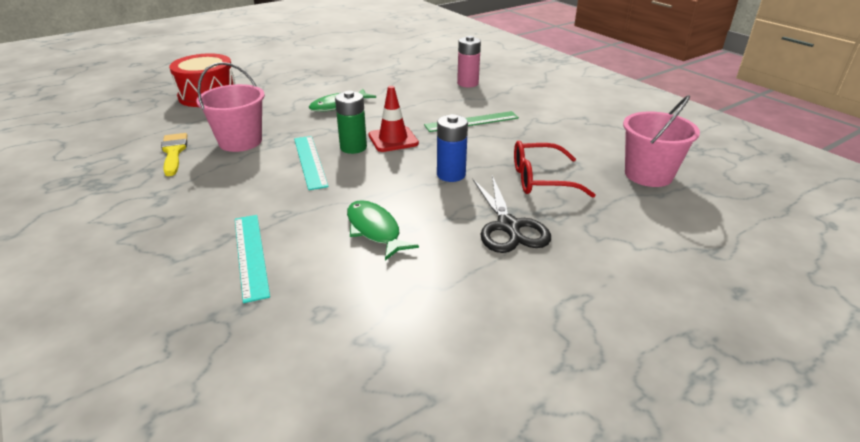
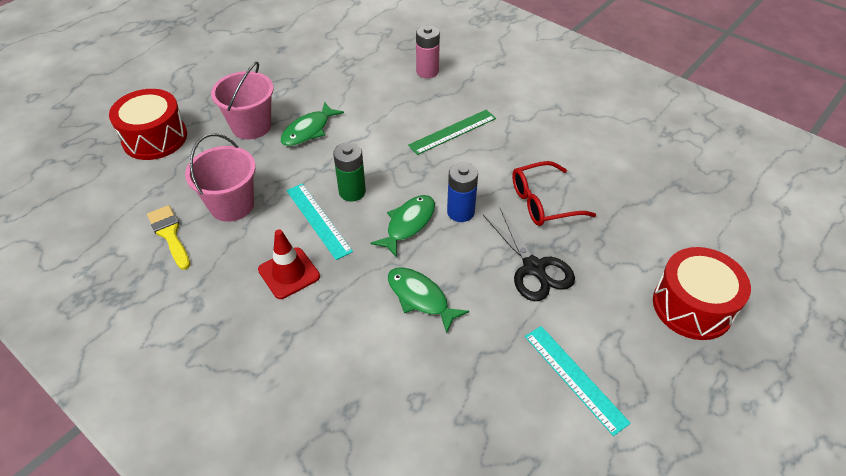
camera: 15 degrees left, 15 degrees up
(251, 255) = (323, 352): turquoise ruler -> turquoise ruler (575, 378)
(393, 139) = (386, 173): red traffic cone -> red traffic cone (289, 273)
(394, 176) = (408, 224): none -> green fish
(648, 175) = (633, 177): pink bucket -> pink bucket (251, 126)
(688, 288) = (692, 306): none -> red drum

